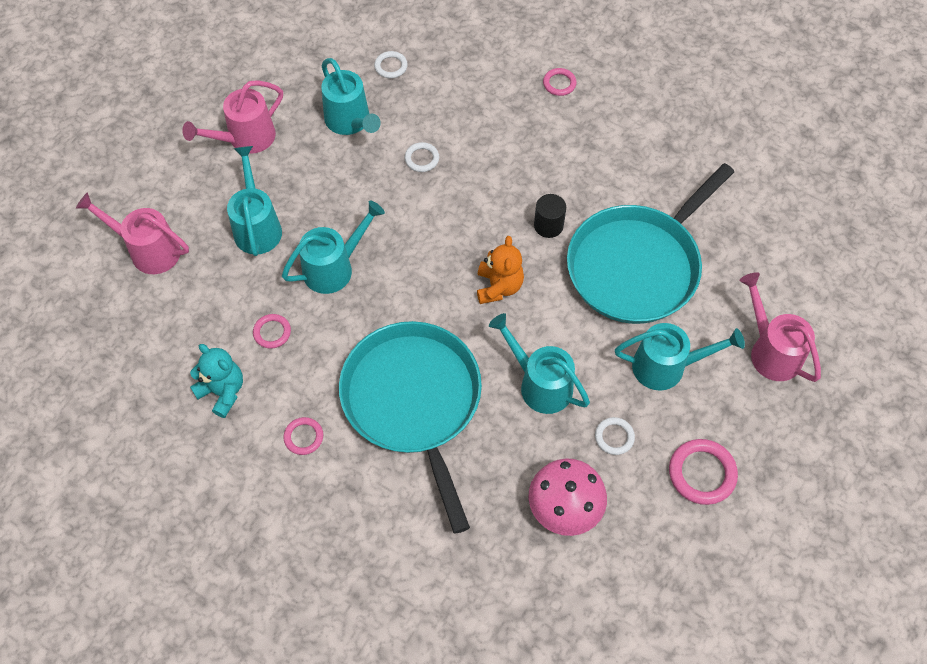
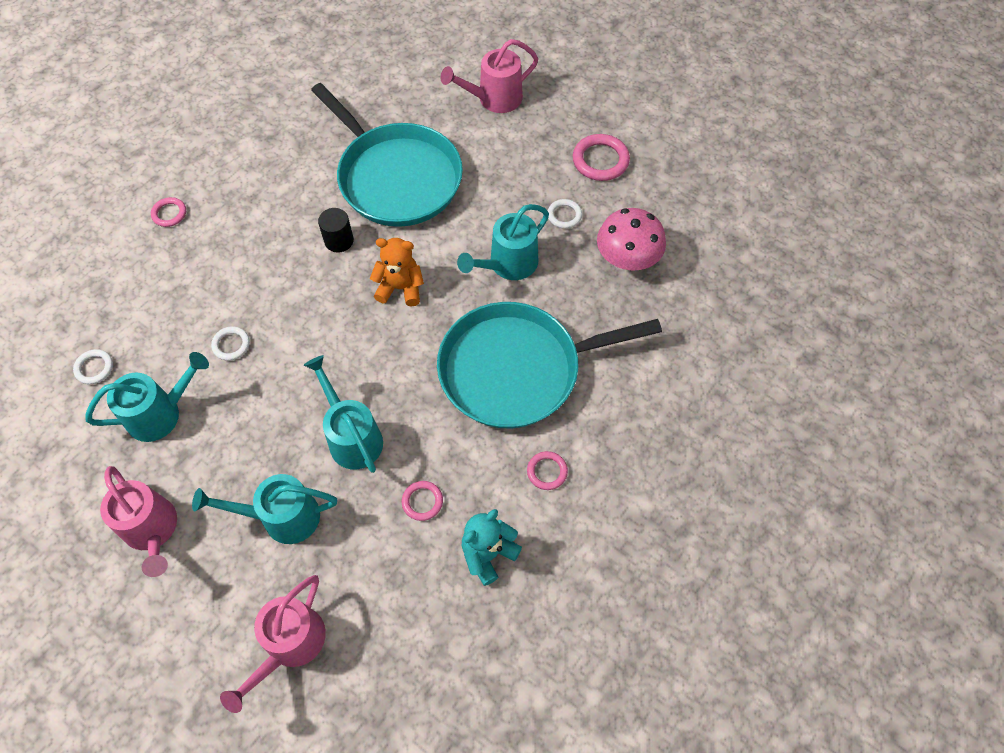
camera: 85 degrees left, 0 degrees up
(667, 366) = (501, 169): turquoise watering can -> none

